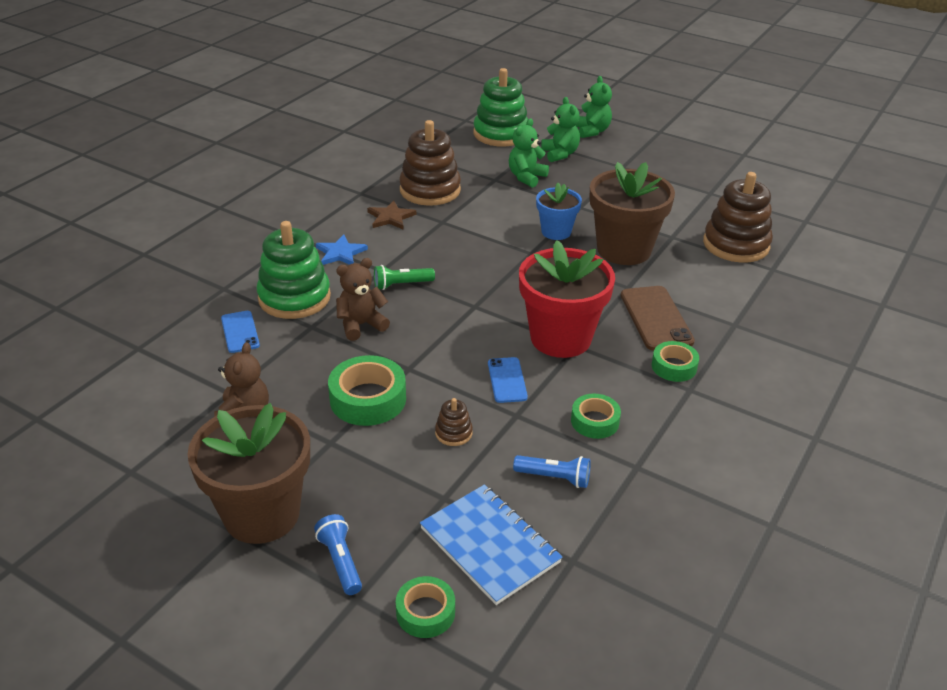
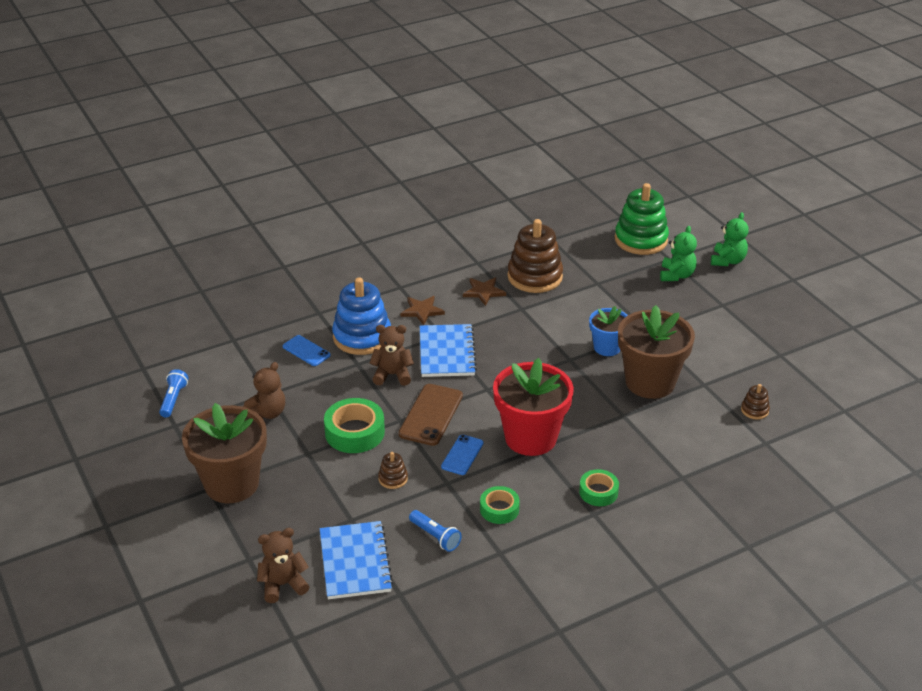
camera: 30 degrees right, 0 degrees up
(240, 332) = (306, 351): blue phone -> blue phone turned 60 degrees counterclockwise
(294, 298) = (362, 337): green stacking toy -> blue stacking toy
(340, 253) = (422, 311): blue star -> brown star
(340, 561) = (256, 533): blue flashlight -> blue flashlight (173, 399)
(401, 285) = (446, 352): green flashlight -> blue notebook
(425, 612) = (283, 585): green tape -> brown teddy bear
(526, 177) = (626, 289): green teddy bear -> none
(656, 318) = (621, 449): brown phone -> brown phone (431, 415)
(736, 244) = (754, 410): brown stacking toy -> brown stacking toy, size x0.44

